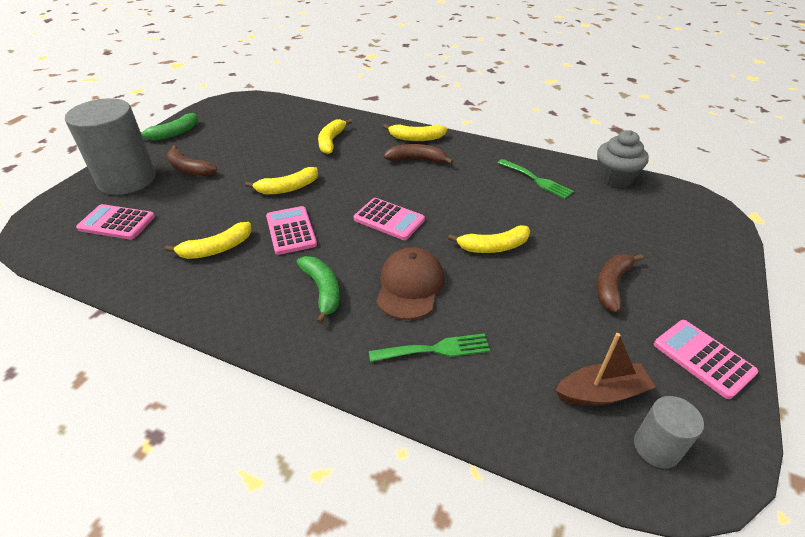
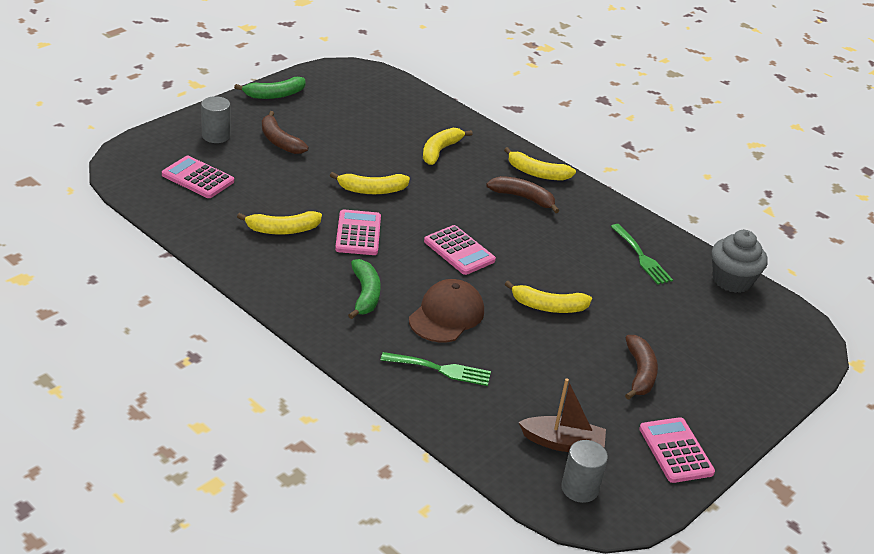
camera: 15 degrees right, 5 degrees down
(127, 179) = (216, 136): grey cylinder -> grey cylinder, size x0.48
(611, 285) = (640, 373): brown banana -> brown banana turned 135 degrees clockwise

